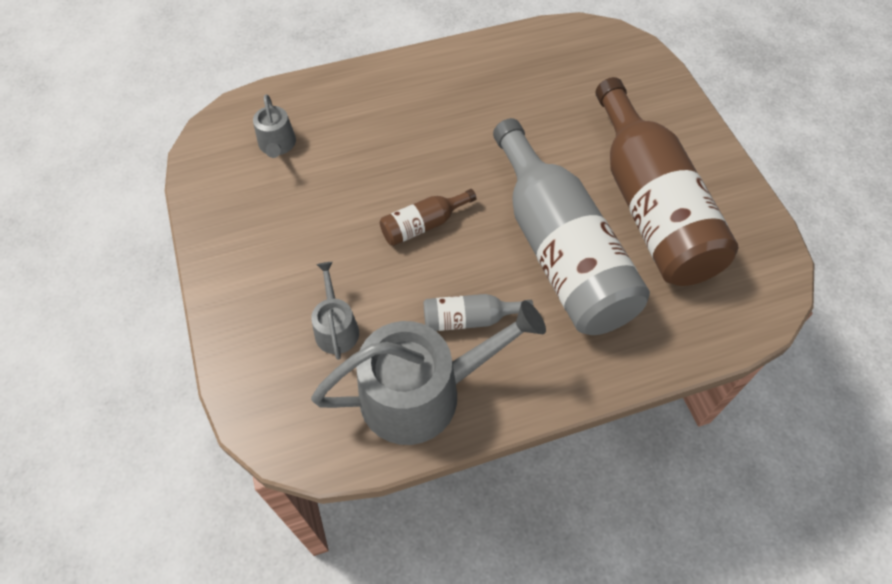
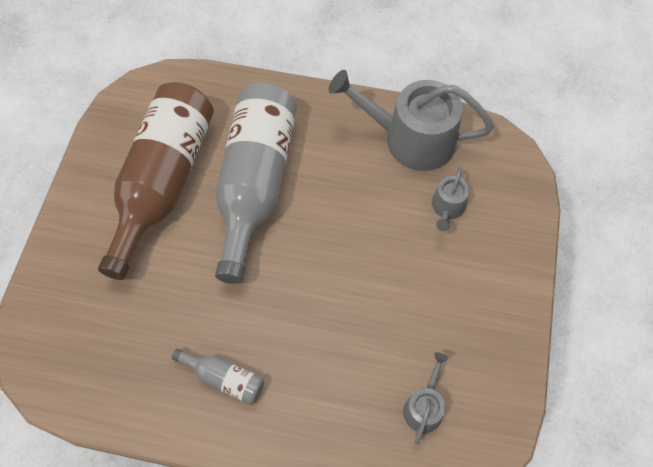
camera: 150 degrees left, 5 degrees up
(423, 225) = (341, 255): brown bottle -> none
(469, 319) = (352, 168): grey bottle -> grey bottle (224, 379)

